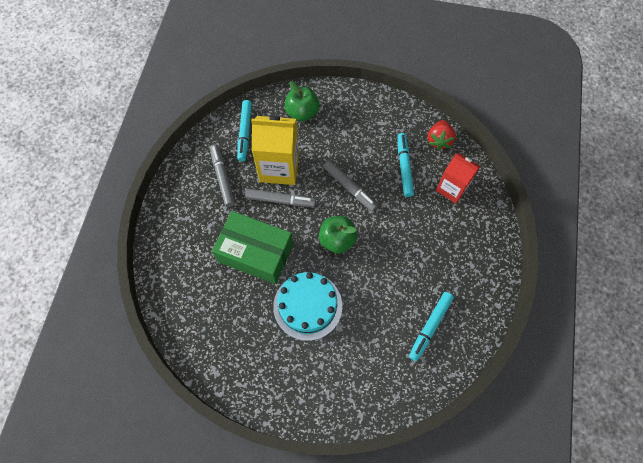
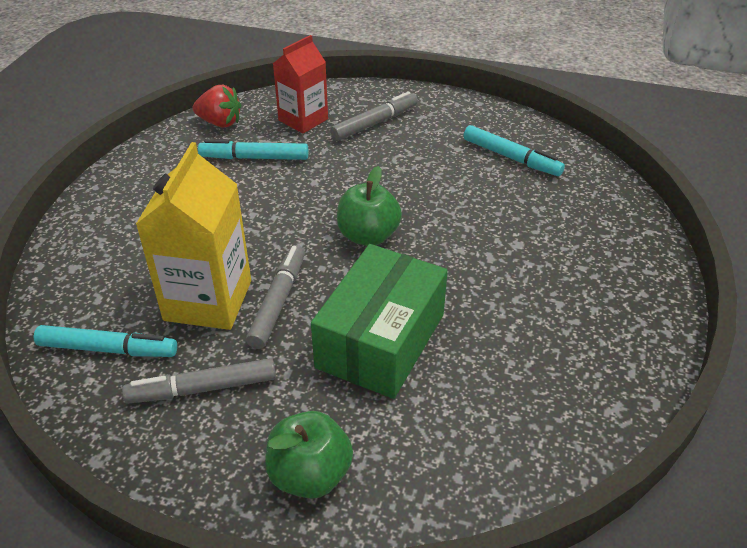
camera: 85 degrees left, 25 degrees down
(302, 112) = (99, 263): green apple -> green apple (310, 475)
(307, 306) = (483, 277): turquoise cake -> none
(349, 187) = (275, 216): grey marker -> grey marker (375, 123)

